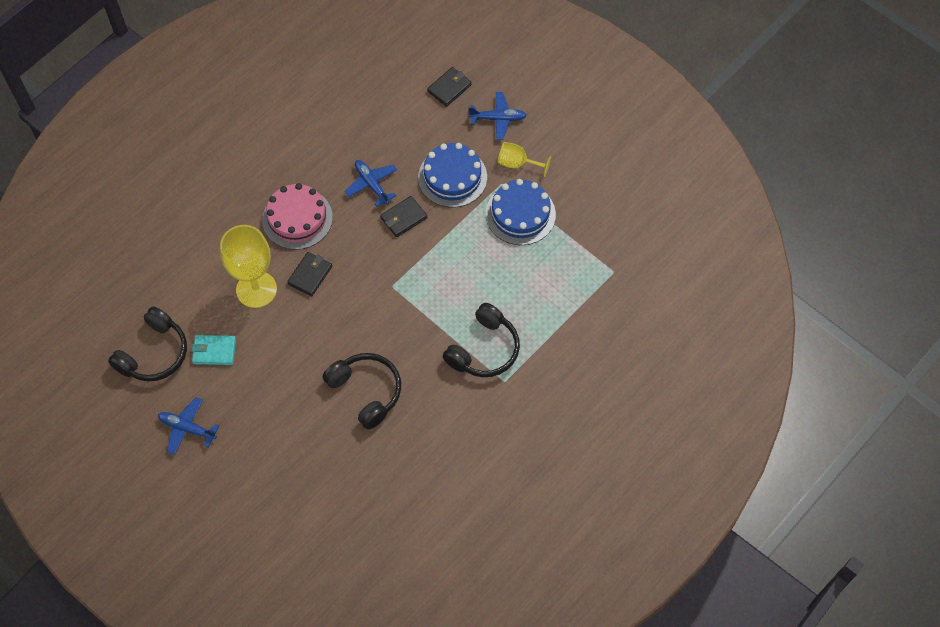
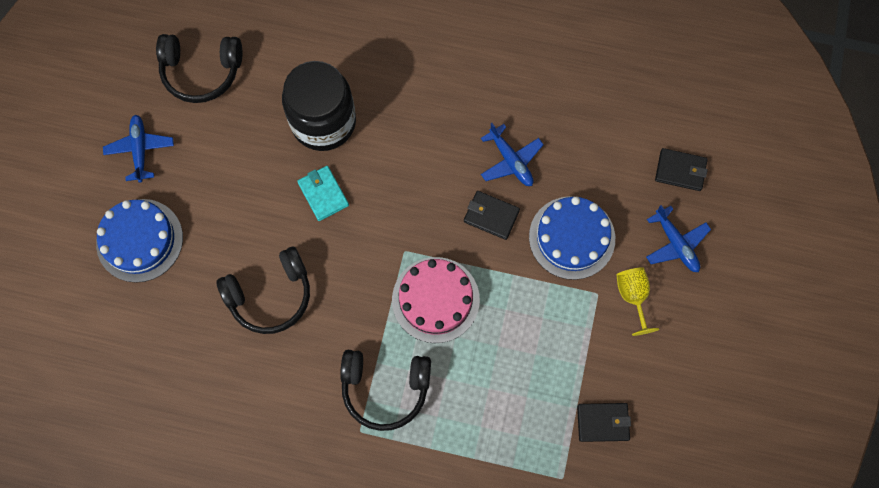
camera: 60 degrees right, 10 degrees up
(214, 351) = (234, 124): turquoise wallet -> turquoise wallet (323, 194)
(256, 289) = (323, 122): yellow goblet -> black jar
(297, 218) = (426, 112): pink cake -> pink cake (435, 299)
(310, 275) = (369, 163): black wallet -> black wallet (602, 422)
(366, 391) = (270, 295): black headphones -> black headphones turned 45 degrees clockwise
(371, 184) = (511, 161): blue plane -> blue plane turned 120 degrees clockwise
(520, 214) = (571, 335): blue cake -> blue cake (139, 240)

